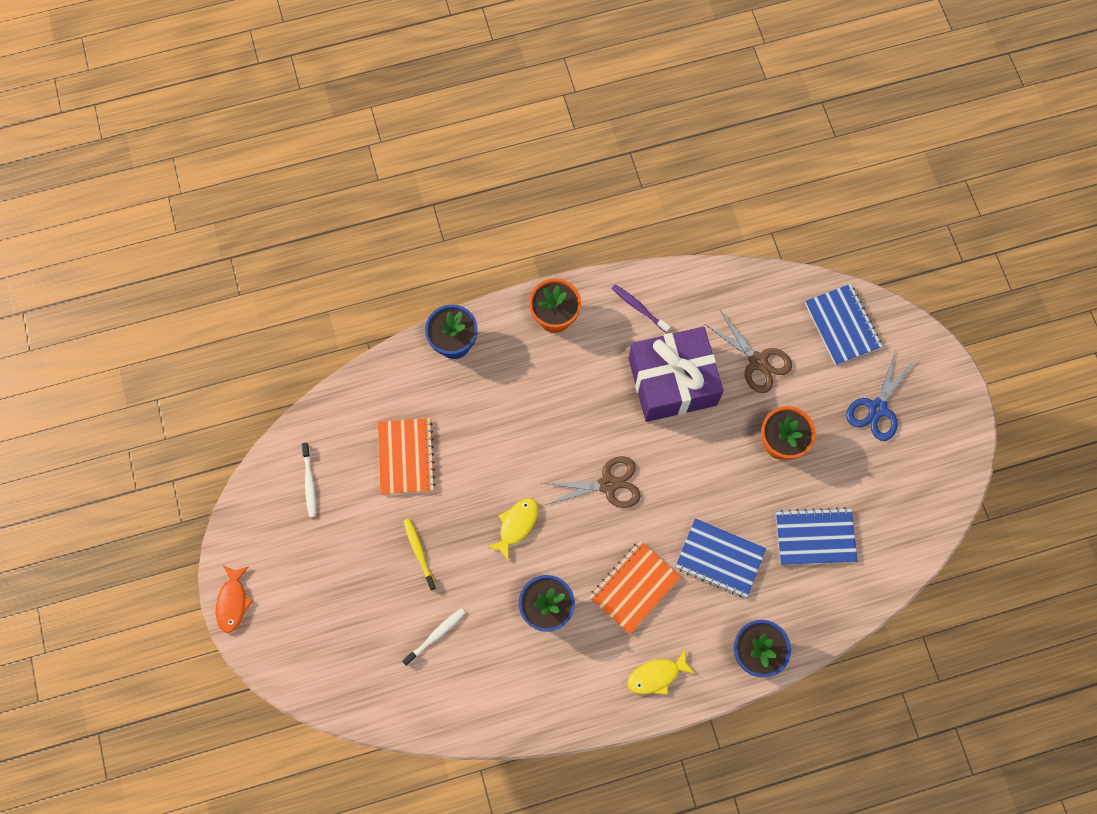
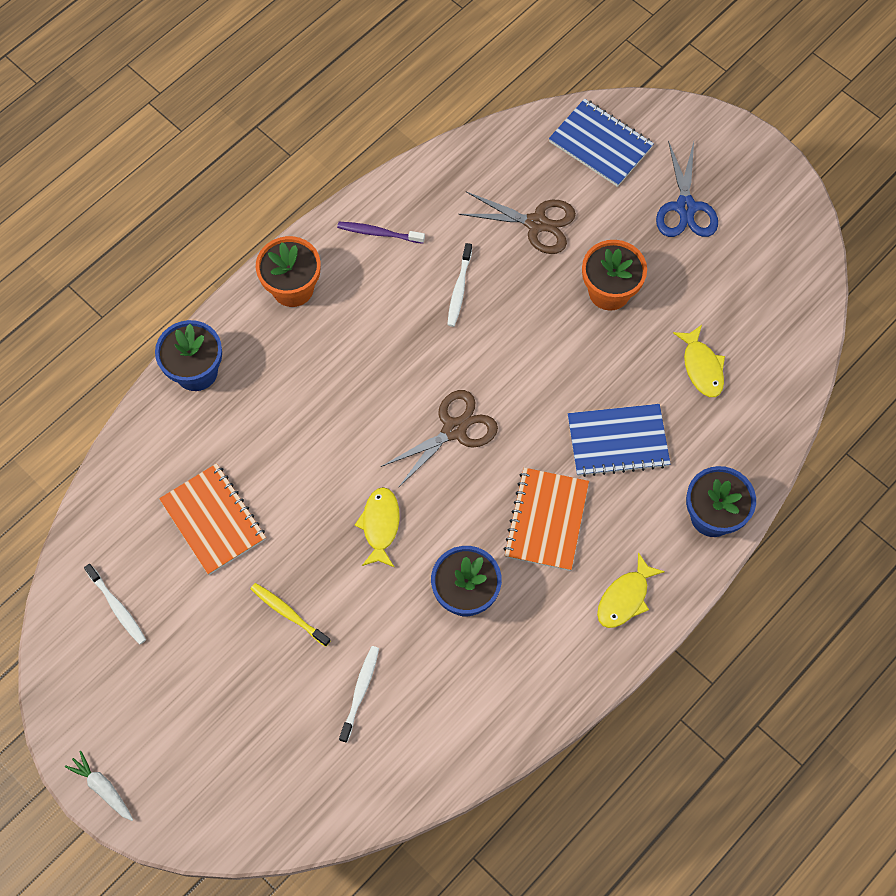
camera: 30 degrees left, 5 degrees down
(233, 602) = (103, 788): orange fish -> white carrot
(672, 381) = (459, 289): purple gift -> white toothbrush
(815, 537) = (701, 367): blue notebook -> yellow fish

